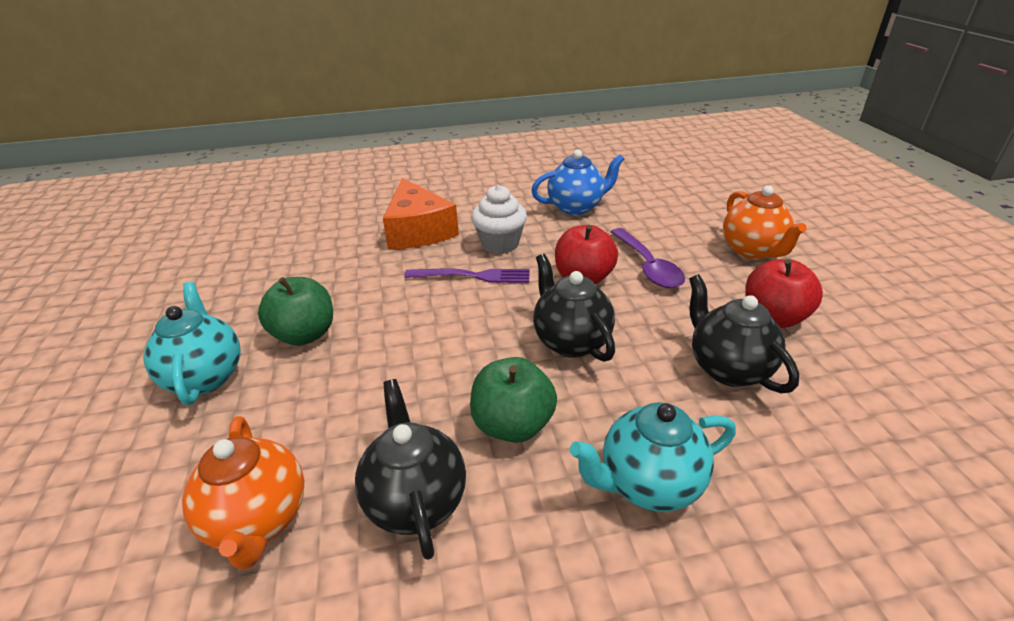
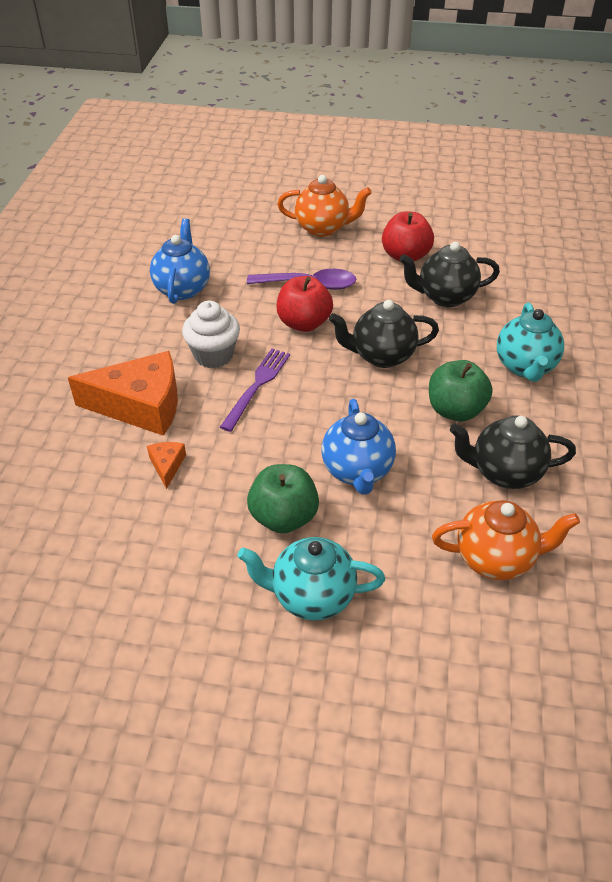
camera: 70 degrees left, 10 degrees up
(353, 260) = (167, 465): none -> orange cheese
(378, 367) = (357, 471): none -> blue teapot

